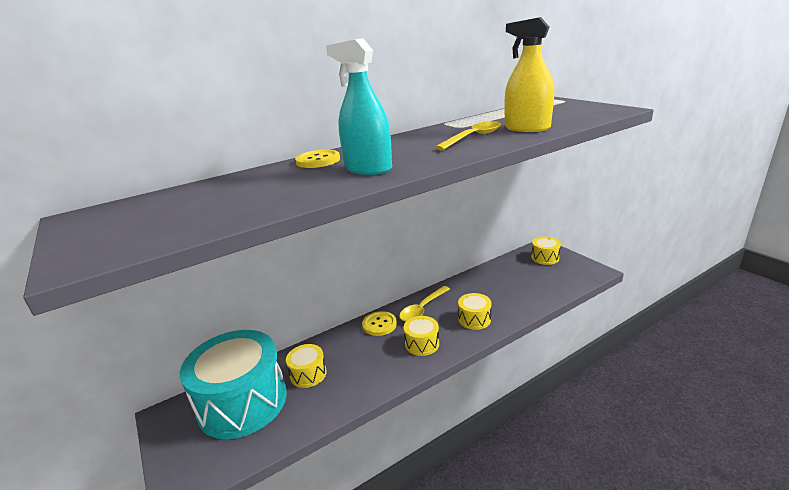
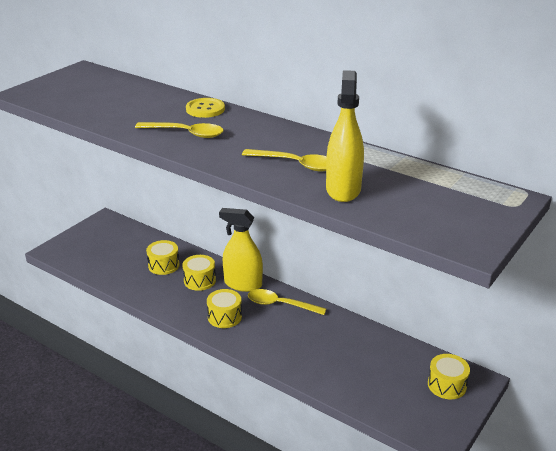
camera: 65 degrees right, 5 degrees up
(242, 402) = (125, 246): turquoise drum -> none
(368, 169) = (186, 133): turquoise spray bottle -> yellow spoon
(379, 324) = (243, 284): yellow button -> yellow spray bottle
(474, 319) = (278, 343): yellow drum -> yellow drum (199, 280)

